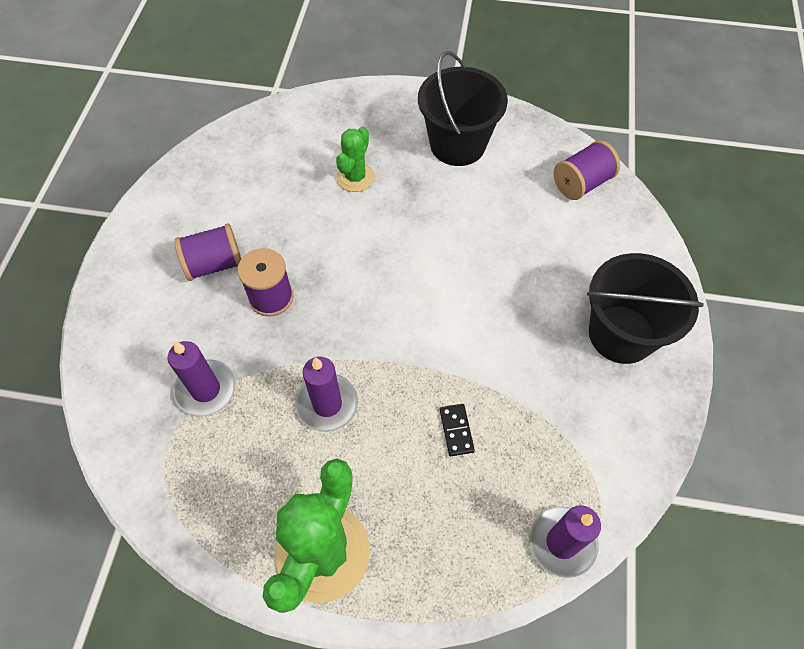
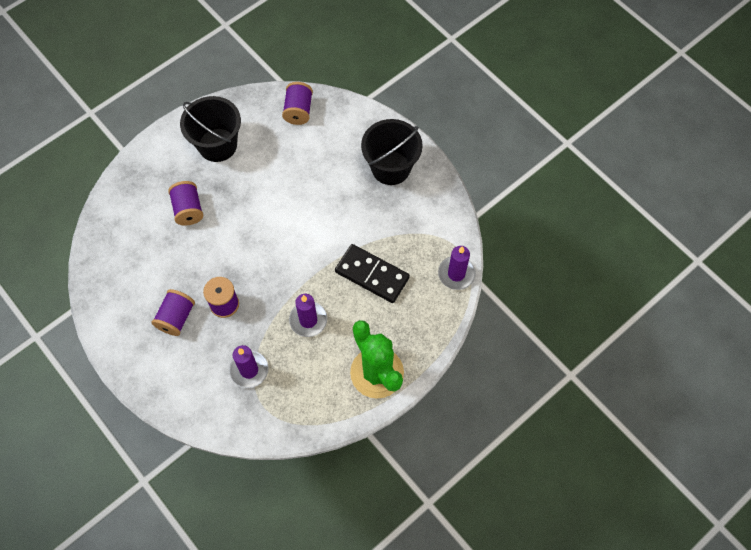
camera: 50 degrees left, 5 degrees up
(355, 177) = (188, 210): green cactus -> purple spool
(456, 430) = (372, 275): black domino -> black domino, size x2.27

